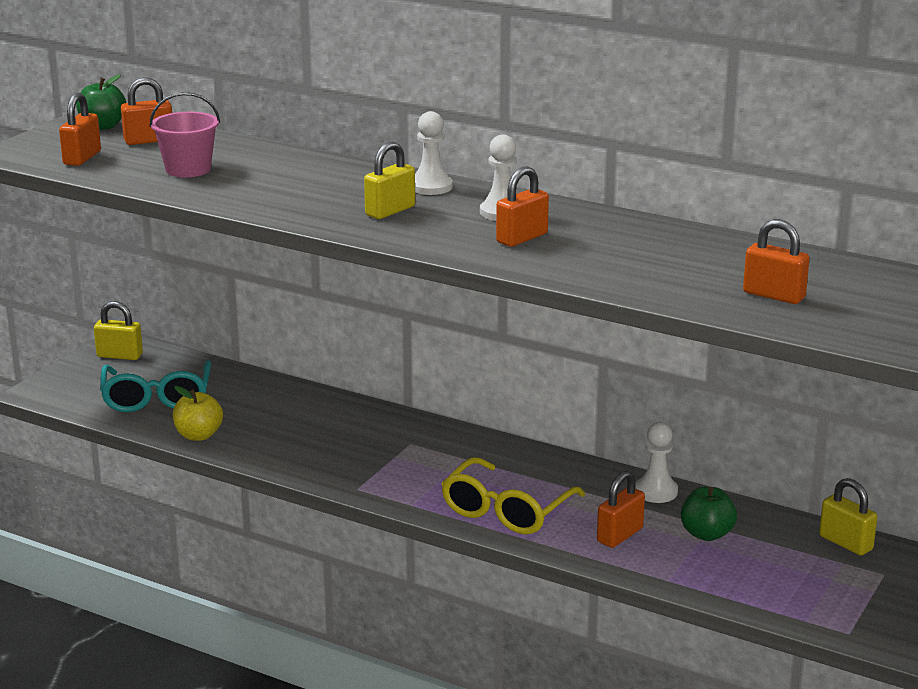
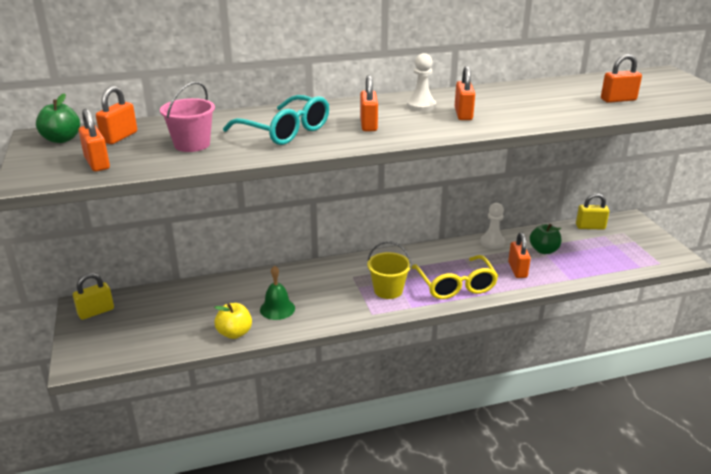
camera: 45 degrees left, 5 degrees up
(157, 397) = (168, 324): turquoise glasses -> turquoise glasses (284, 131)
(275, 434) = (277, 309): none -> green bell
(390, 211) = (368, 125): yellow padlock -> orange padlock
(420, 476) = (388, 290): none -> yellow bucket
(431, 187) = (355, 106): white pawn -> none

